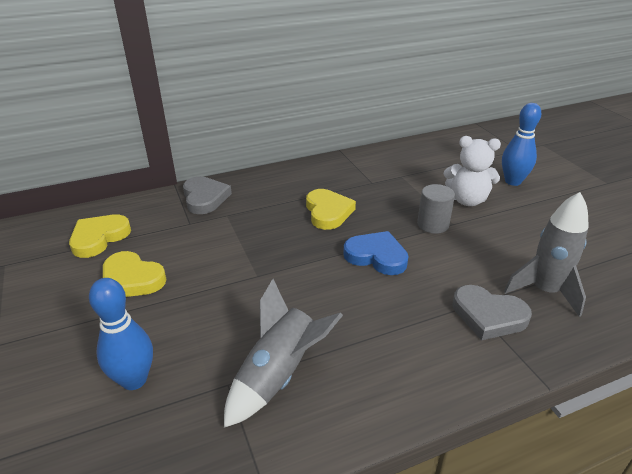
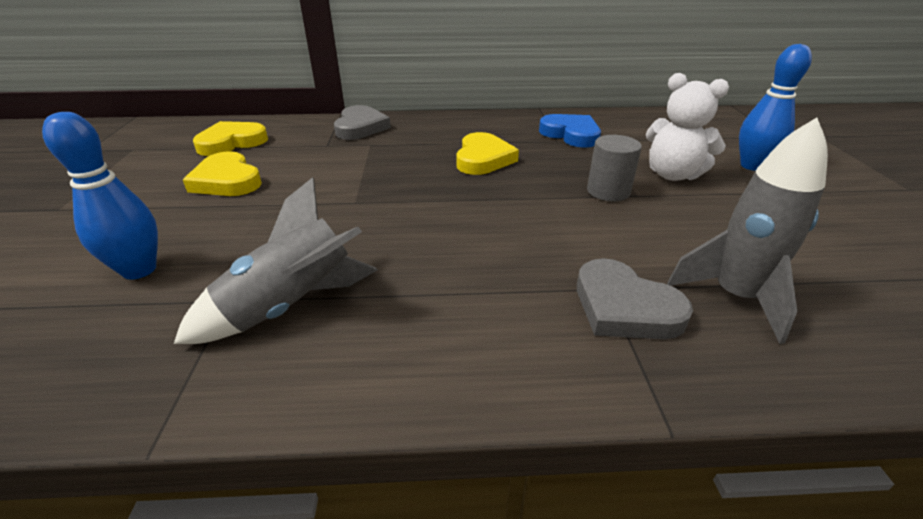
camera: 20 degrees right, 0 degrees up
(376, 256) = (510, 210): blue heart -> blue heart (571, 134)

